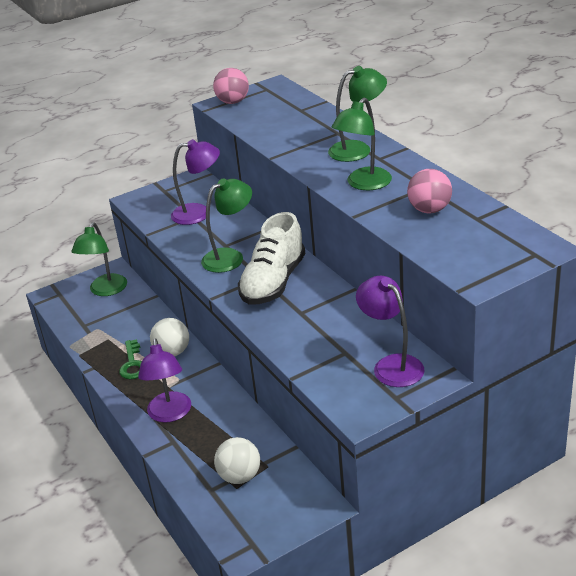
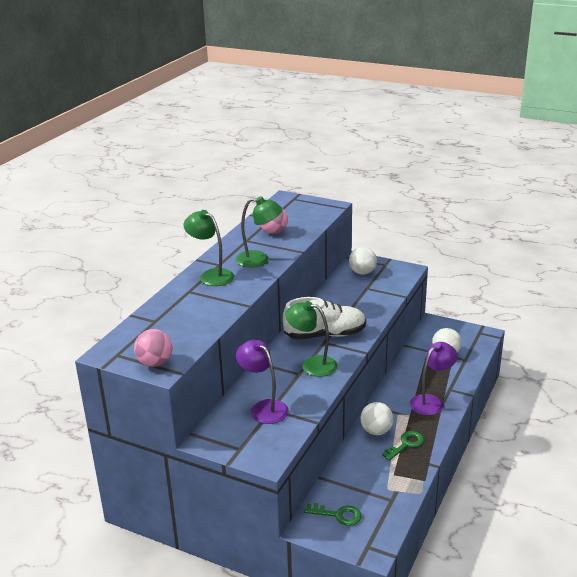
camera: 125 degrees left, 5 degrees down
(105, 290) = (338, 515): green lamp -> green key
(391, 365) = (362, 272): purple lamp -> white ball

